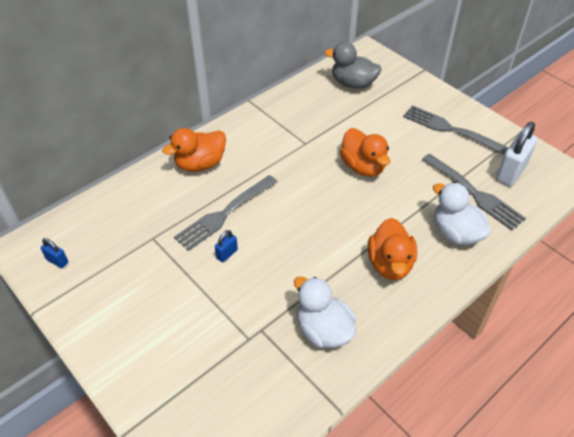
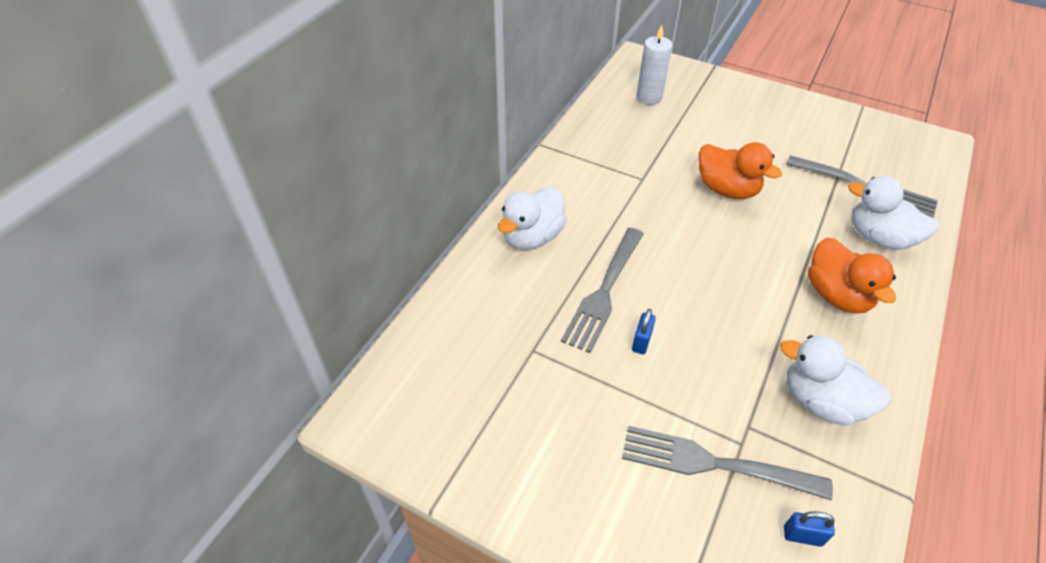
camera: 20 degrees left, 0 degrees up
(57, 261) = (422, 423): blue padlock -> blue padlock (802, 536)
(200, 164) = (532, 237): orange duck -> white duck
(353, 83) = (649, 97): grey duck -> white candle
(451, 130) = (791, 123): grey fork -> grey fork (716, 463)
(511, 172) = (885, 155): white padlock -> none

